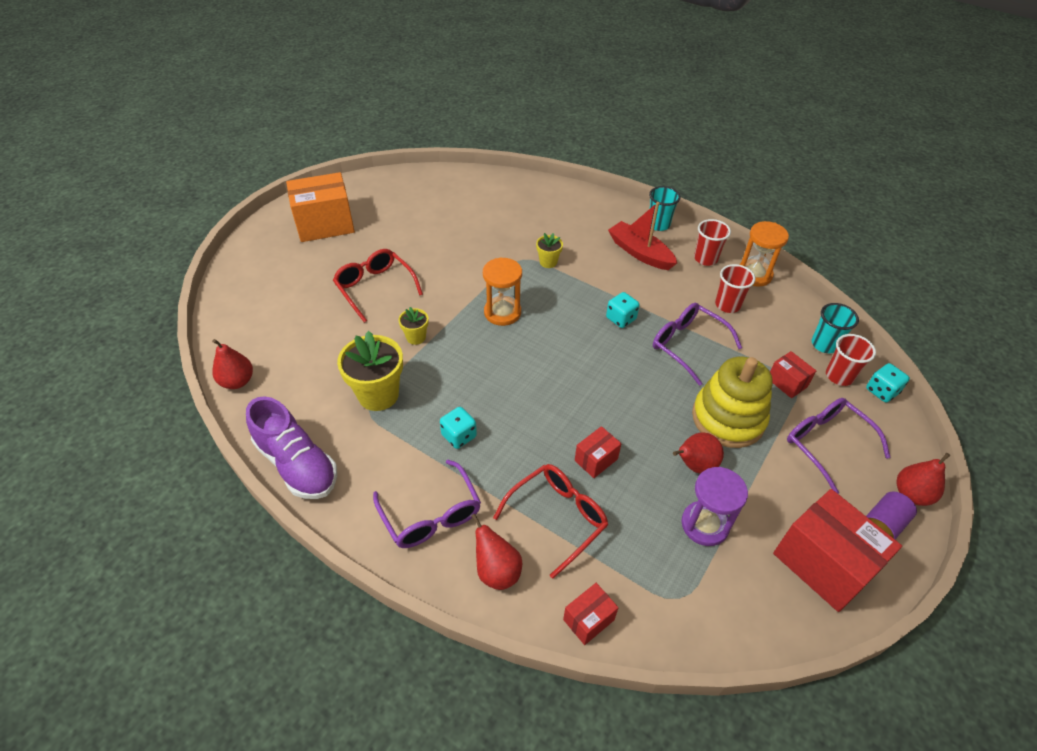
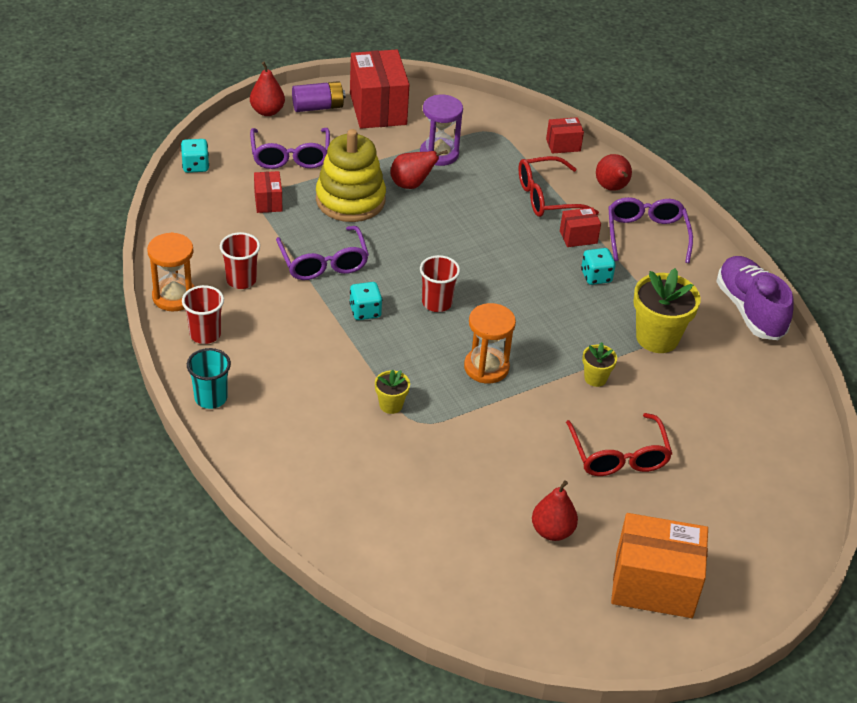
camera: 155 degrees left, 5 degrees down
(237, 381) = (799, 405): red pear -> red pear (552, 531)
(596, 460) = (489, 217): red box -> red box (578, 237)
(640, 253) = (272, 372): red boat -> none
(824, 344) = (194, 213): turquoise cup -> none
(839, 376) = (216, 188): red cup -> red cup (437, 303)

